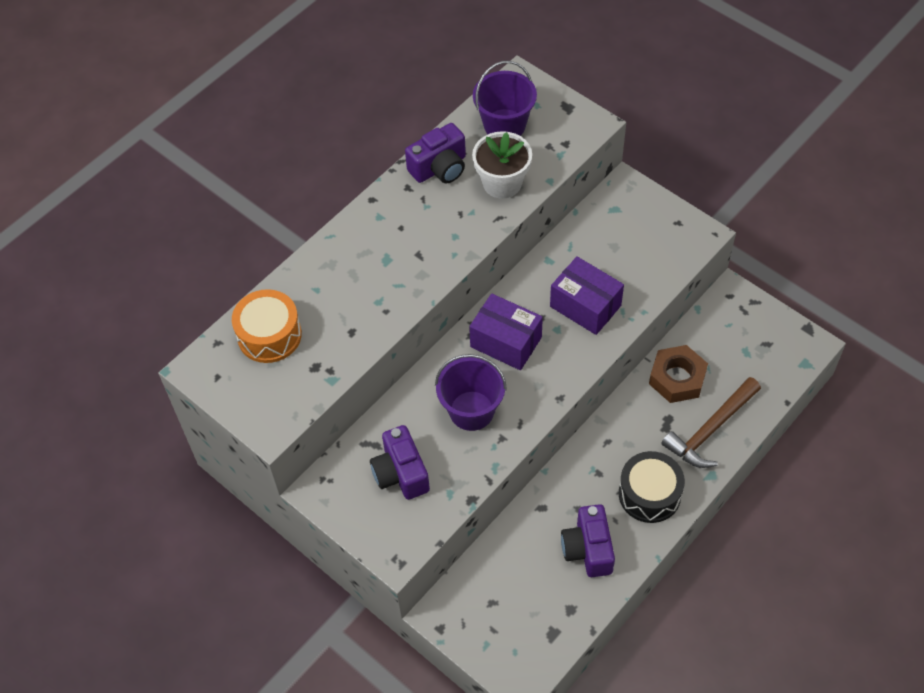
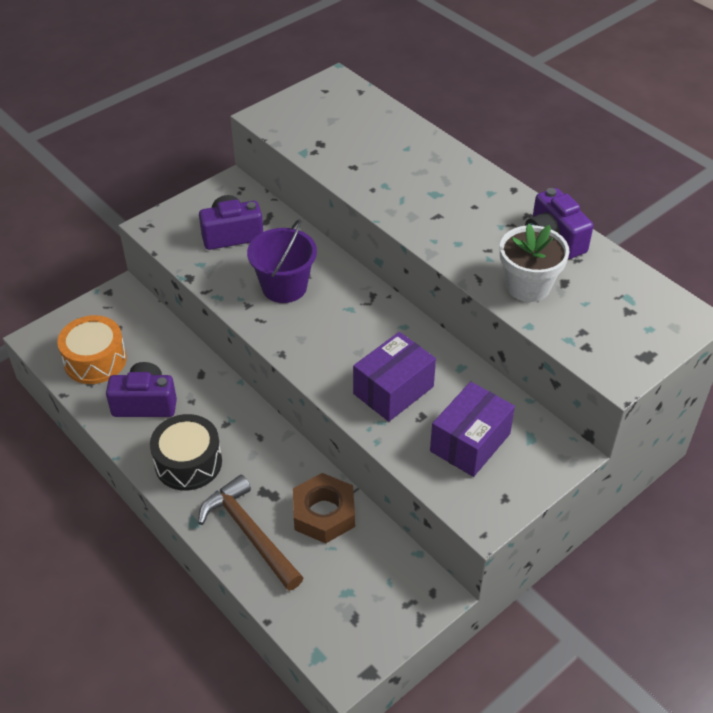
camera: 95 degrees right, 10 degrees down
(269, 335) = (361, 119): orange drum -> orange drum (95, 360)
(504, 125) = (616, 297): purple bucket -> none
(506, 342) = (359, 320): purple box -> purple box (470, 442)

